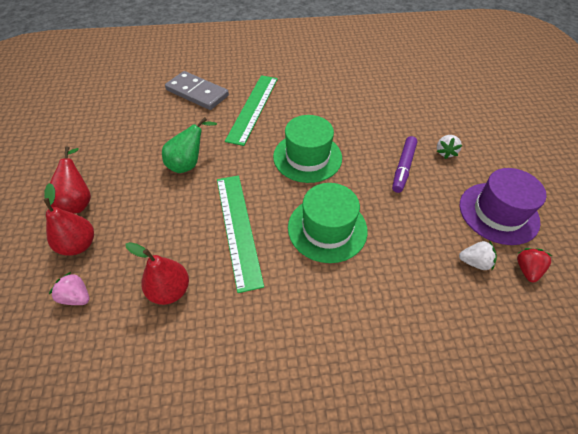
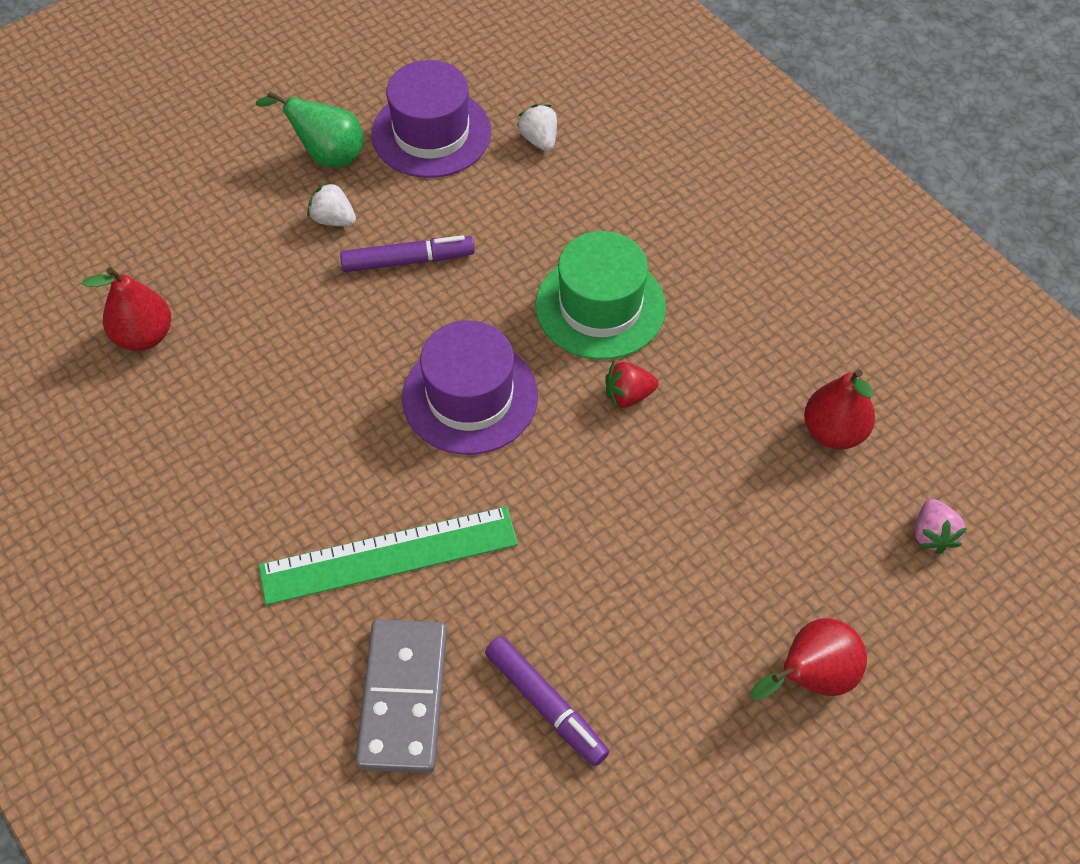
camera: 120 degrees left, 5 degrees up
(79, 245) = (871, 603): red pear -> red pear (144, 336)
(157, 123) = (546, 705): none -> purple marker
(188, 164) = (610, 567): green pear -> green pear (327, 155)
(238, 228) = (682, 412): green ruler -> none
(307, 157) = (470, 397): green hat -> purple hat
(445, 152) = (333, 219): white strawberry -> white strawberry turned 135 degrees counterclockwise
(527, 270) = (514, 91): red strawberry -> red strawberry (628, 395)

